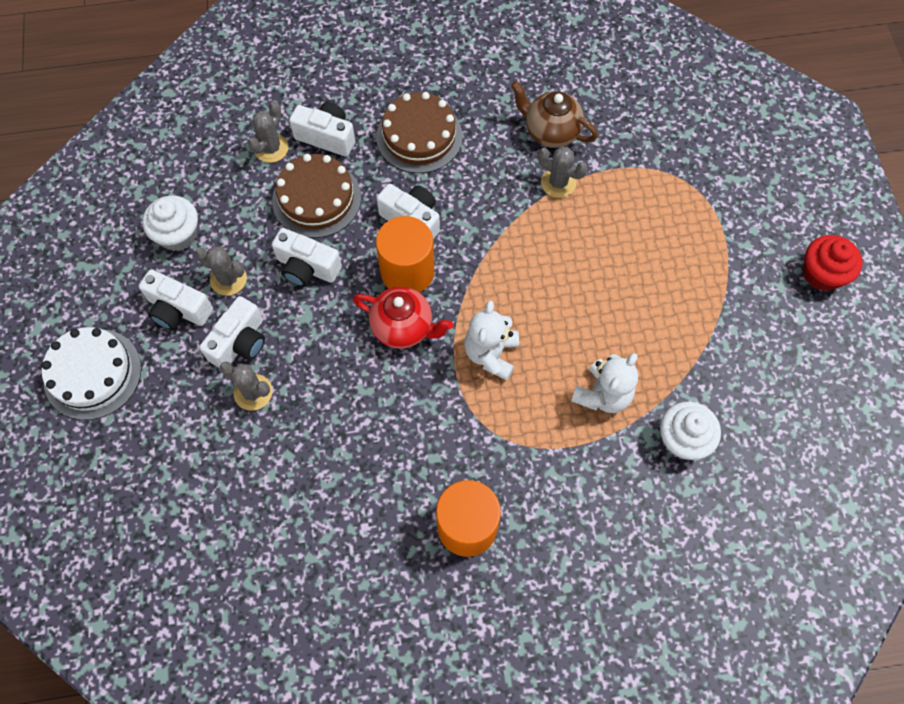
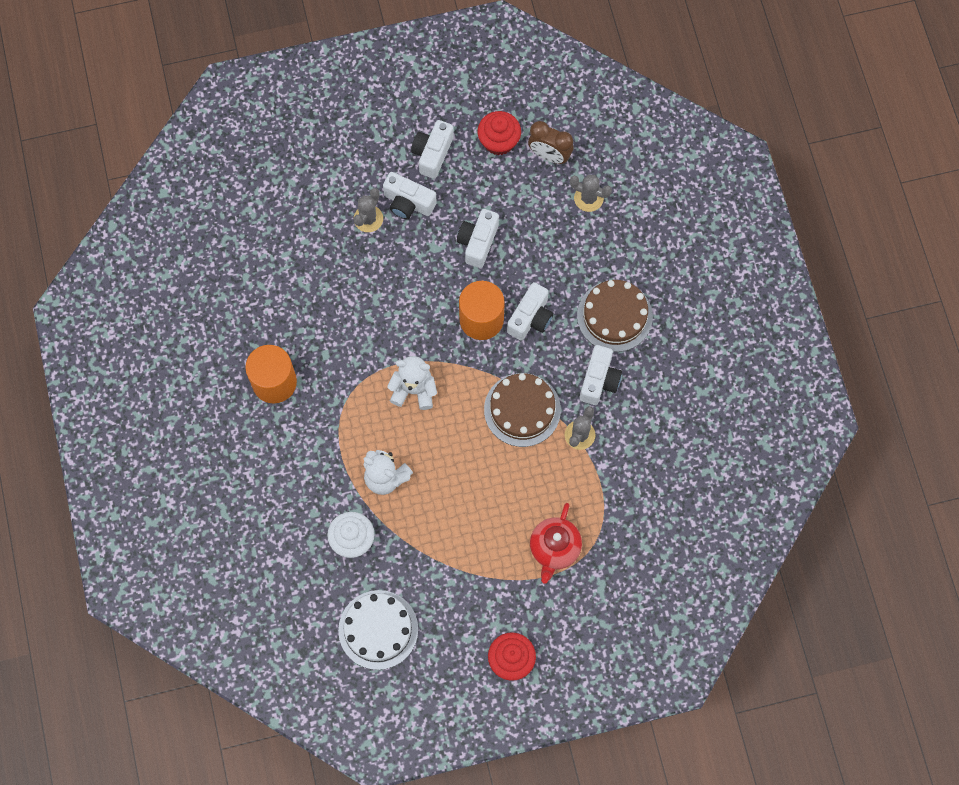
camera: 85 degrees right, 5 degrees up
(92, 374) = (375, 104): white cake -> white cake (378, 629)
(178, 234) = (499, 141): white cupcake -> red cupcake
(209, 183) = (549, 155): none -> brown clock
(228, 279) = (462, 185): grey cactus -> none
(316, 198) = (543, 241): brown cake -> brown cake (522, 409)
(326, 137) = (605, 241): white camera -> white camera (599, 380)
(403, 328) = (431, 321): red teapot -> red teapot (554, 549)
(551, 132) = (632, 426): brown teapot -> none

